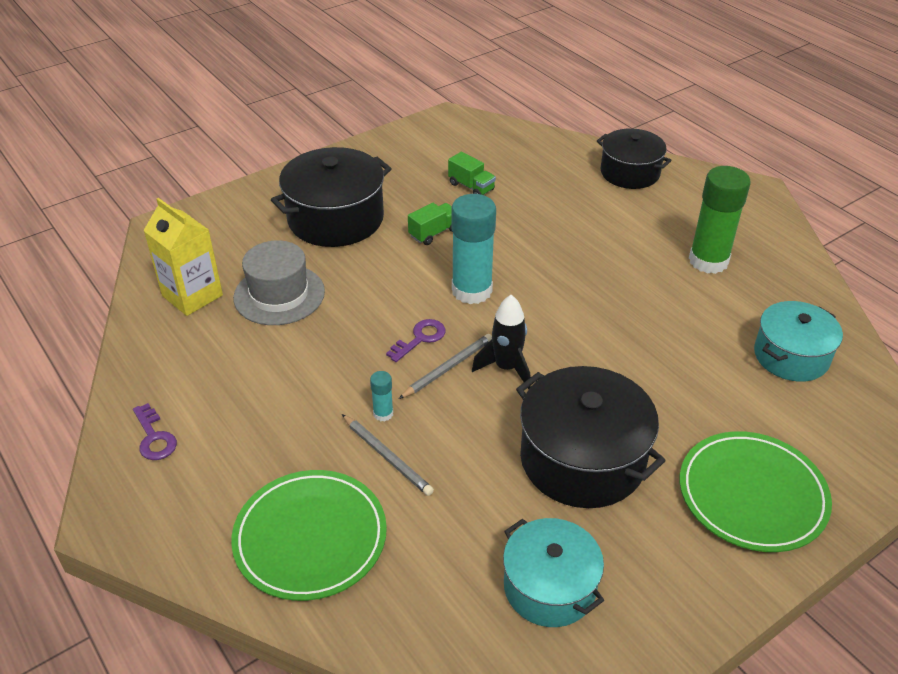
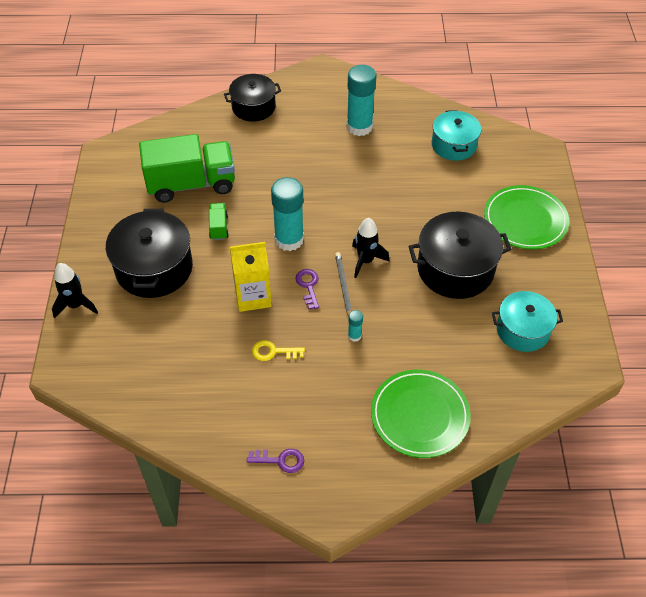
camera: 55 degrees left, 10 degrees up
(192, 295) = (160, 383): yellow carton -> yellow carton (253, 296)
(244, 196) = (76, 305): none -> black rocket
(279, 295) = (204, 335): grey hat -> none
(301, 357) = (273, 352): none -> yellow key
(387, 456) = (388, 351): grey pencil -> none
(471, 187) = (191, 184): green truck -> green truck, size x2.37
(708, 261) = (359, 127): green glue stick -> turquoise glue stick

